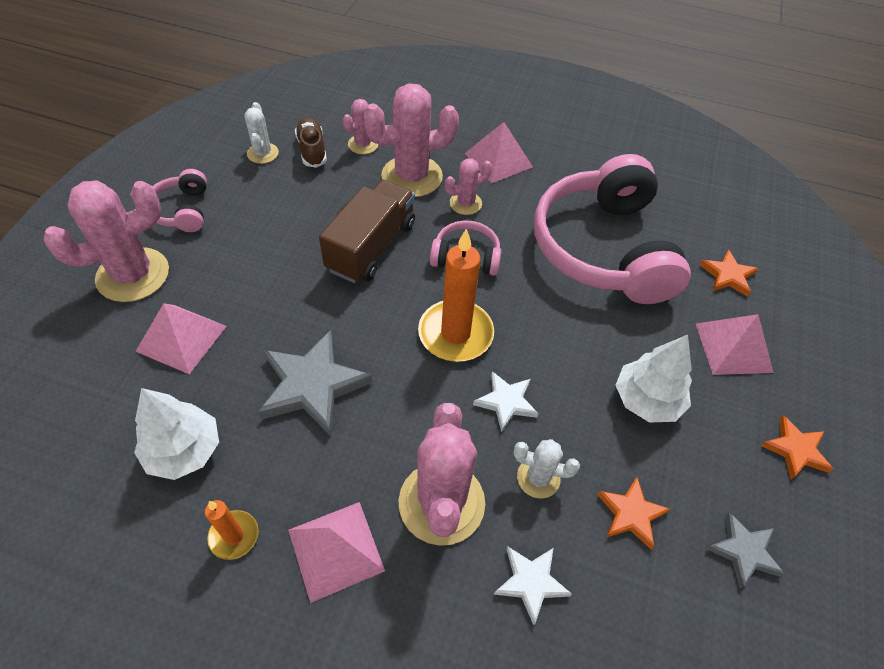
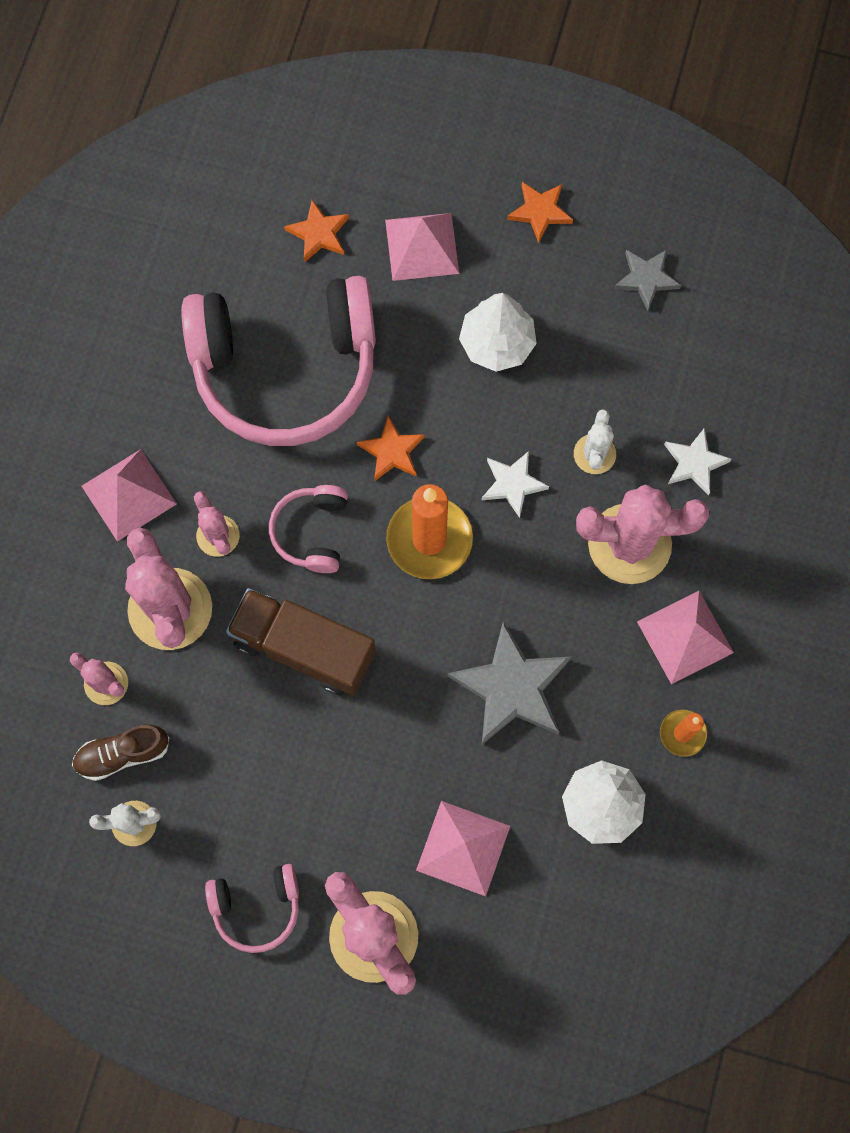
camera: 90 degrees left, 20 degrees up
(631, 514) = (622, 371): orange star -> orange star (392, 451)

